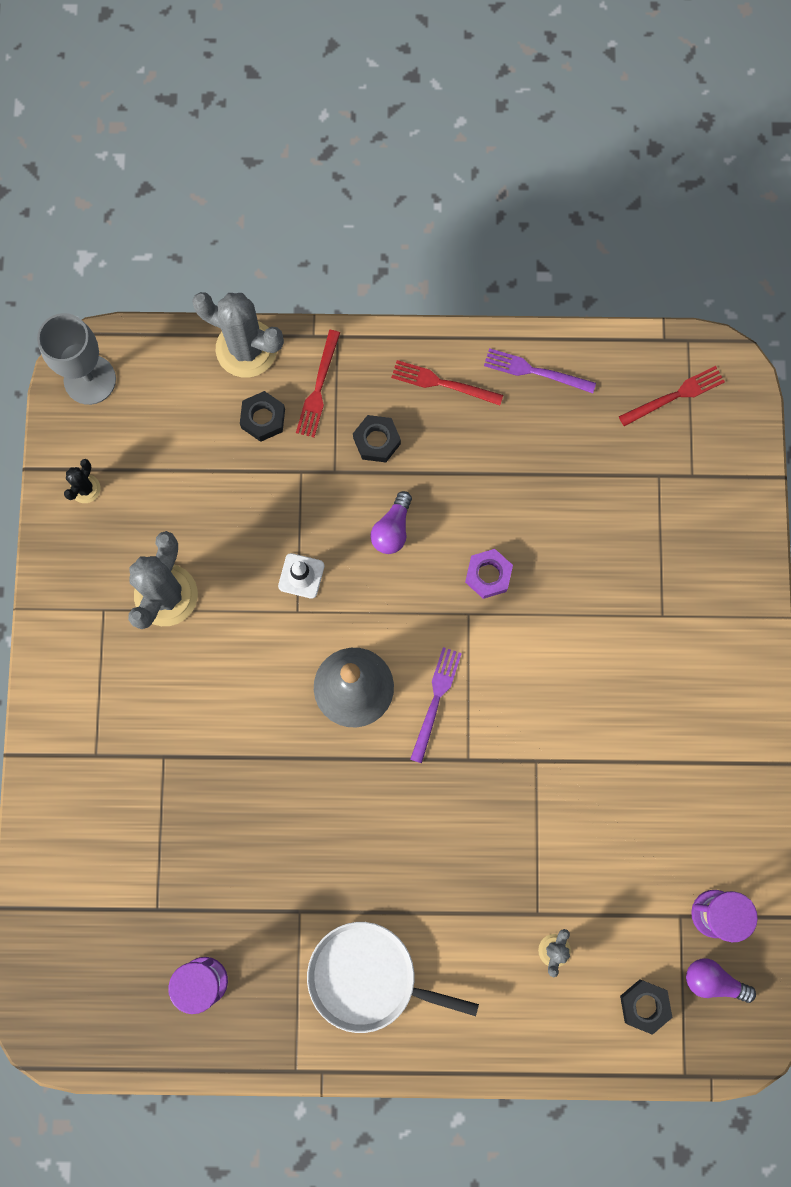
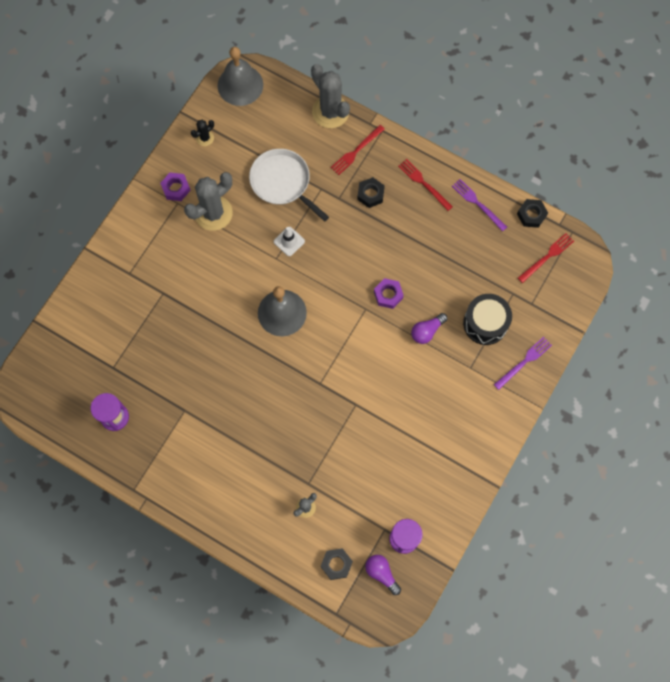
camera: 30 degrees right, 5 degrees down
(88, 589) = (176, 188): none -> purple nut
(90, 379) = (240, 85): grey goblet -> grey bell
(263, 418) = (317, 151): black nut -> black nut (531, 215)
(368, 977) = (199, 464): white pan -> white pan (282, 182)
(392, 529) = (351, 244): purple light bulb -> purple light bulb (427, 331)
(436, 700) = (321, 343): purple fork -> purple fork (524, 362)
(646, 540) = (485, 323): none -> black drum
(675, 396) = (547, 257): red fork -> red fork turned 45 degrees counterclockwise

